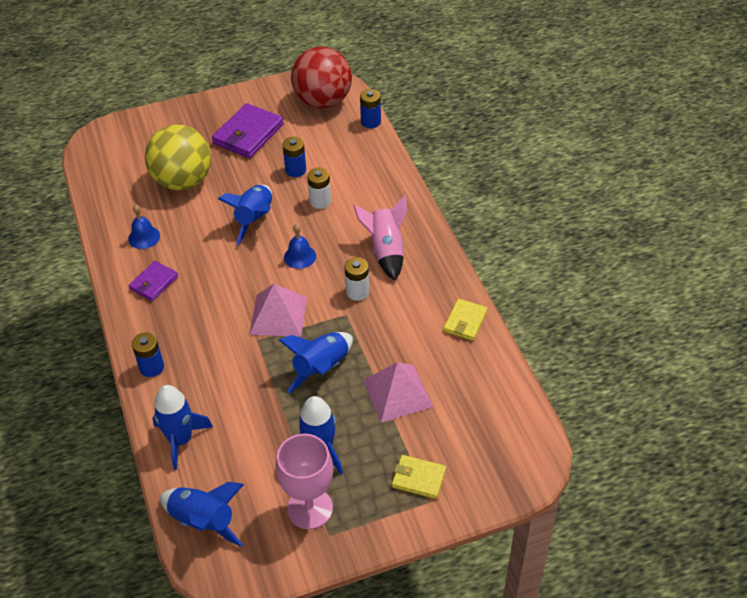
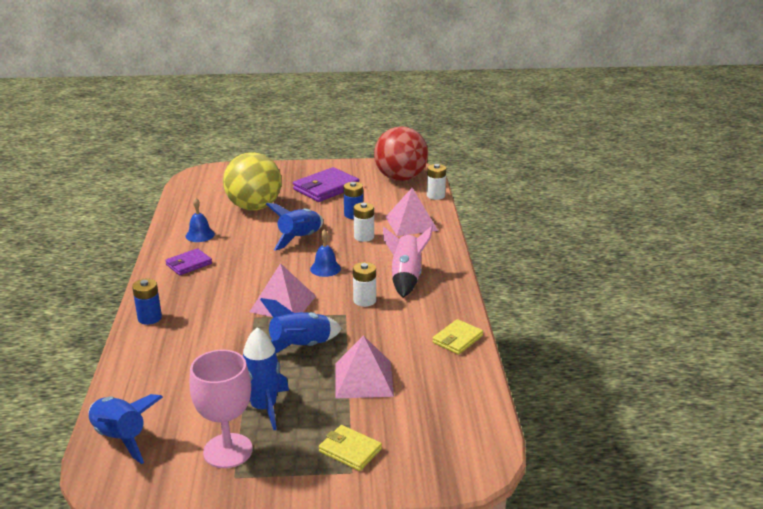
camera: 15 degrees right, 20 degrees down
(181, 440) = (141, 373): blue rocket -> none
(361, 170) = (411, 223): none -> pink pyramid
(371, 122) = (435, 196): blue battery -> white battery

